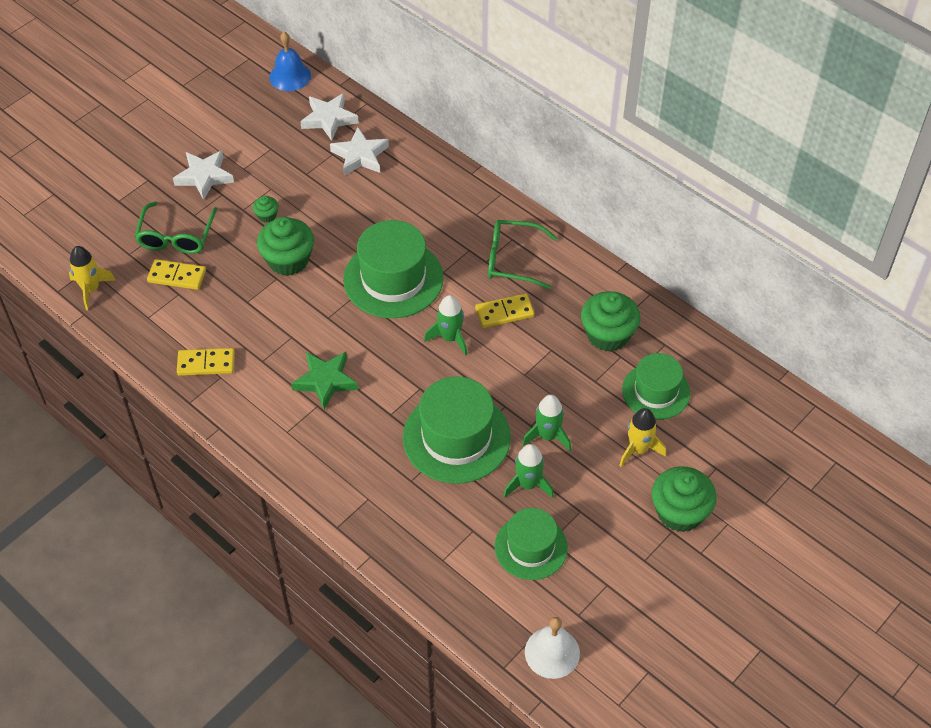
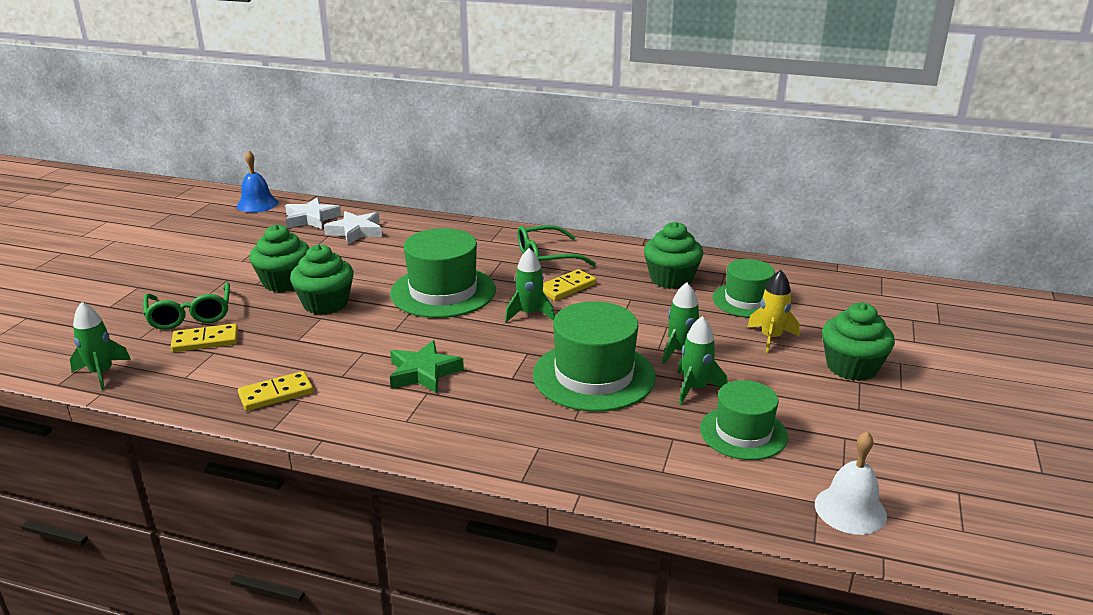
camera: 25 degrees left, 25 degrees down
(91, 289) = (102, 373): yellow rocket -> green rocket
(204, 177) = (202, 273): white star -> none
(267, 215) = (284, 282): green cupcake -> green cupcake, size x2.15

